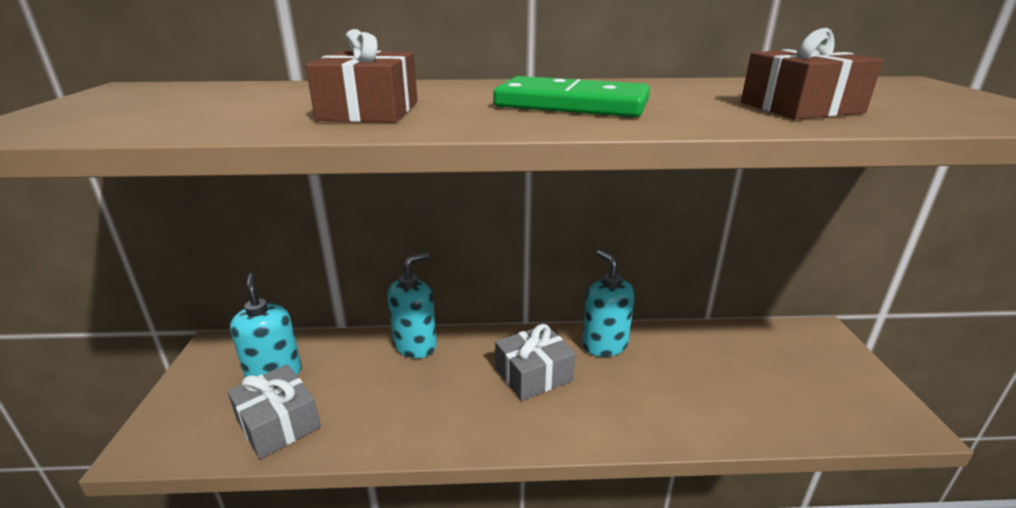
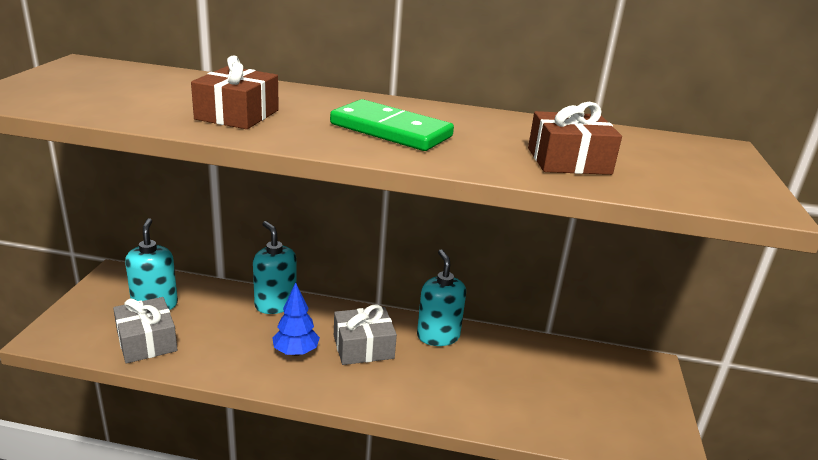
camera: 10 degrees right, 0 degrees up
(415, 345) = (275, 304): turquoise soap dispenser -> turquoise soap dispenser turned 90 degrees counterclockwise
(462, 397) = (296, 352): none -> blue tree

